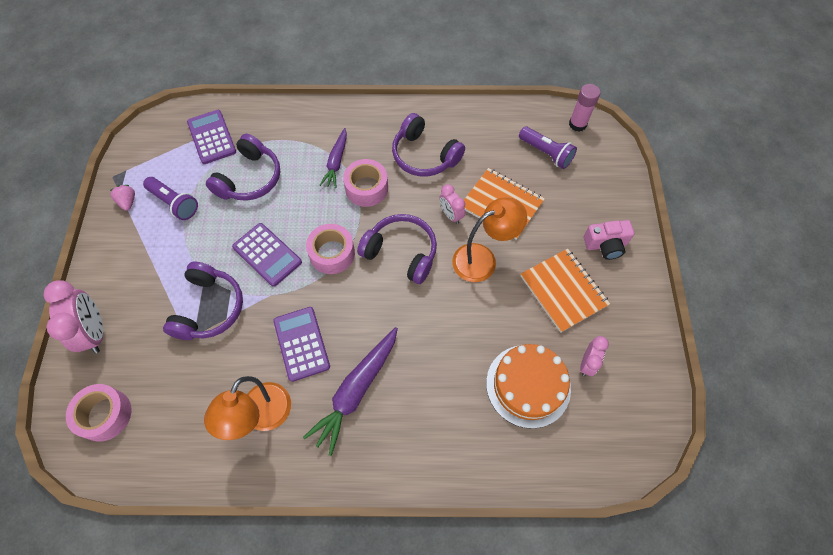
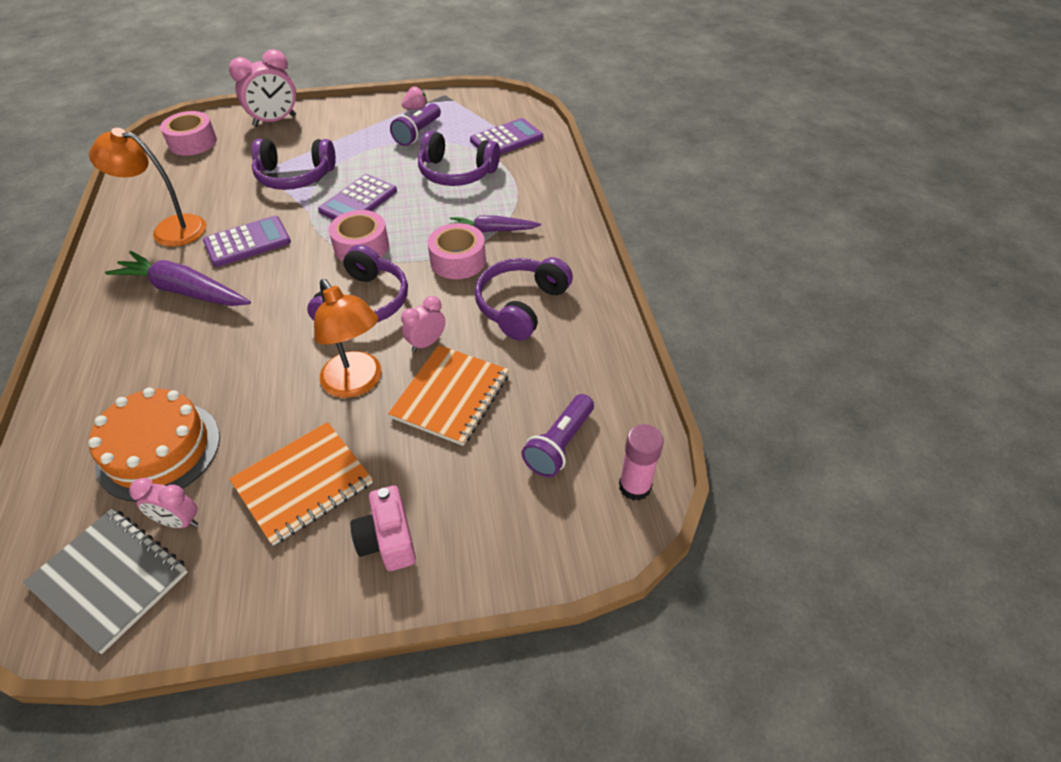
camera: 80 degrees right, 15 degrees down
(627, 399) = (110, 579): none -> grey notebook

